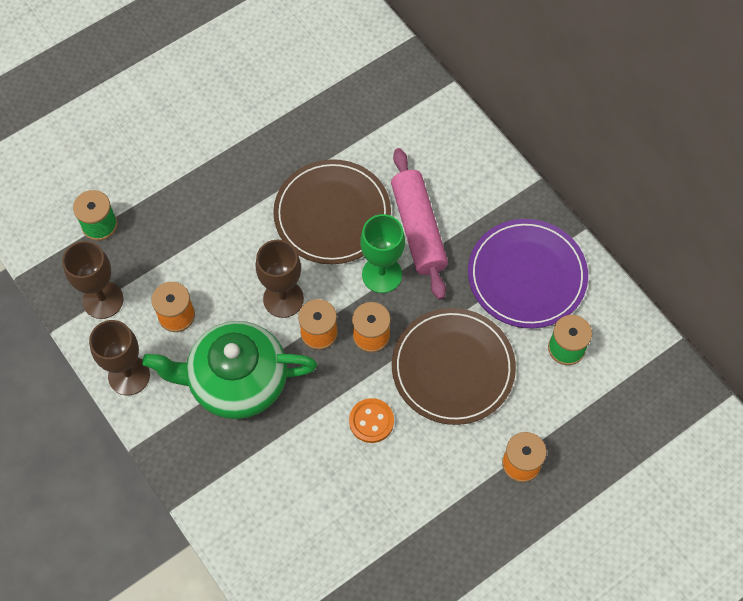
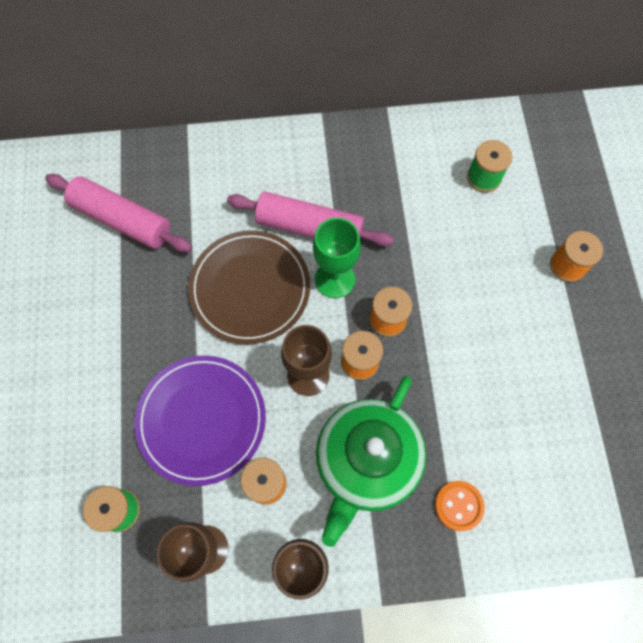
camera: 60 degrees left, 5 degrees up
(333, 86) = (122, 219): none -> pink rolling pin
(371, 421) = (469, 362): orange button -> orange button (458, 505)
(453, 368) = (455, 270): brown plate -> none
(527, 276) = (403, 170): purple plate -> purple plate (201, 420)

